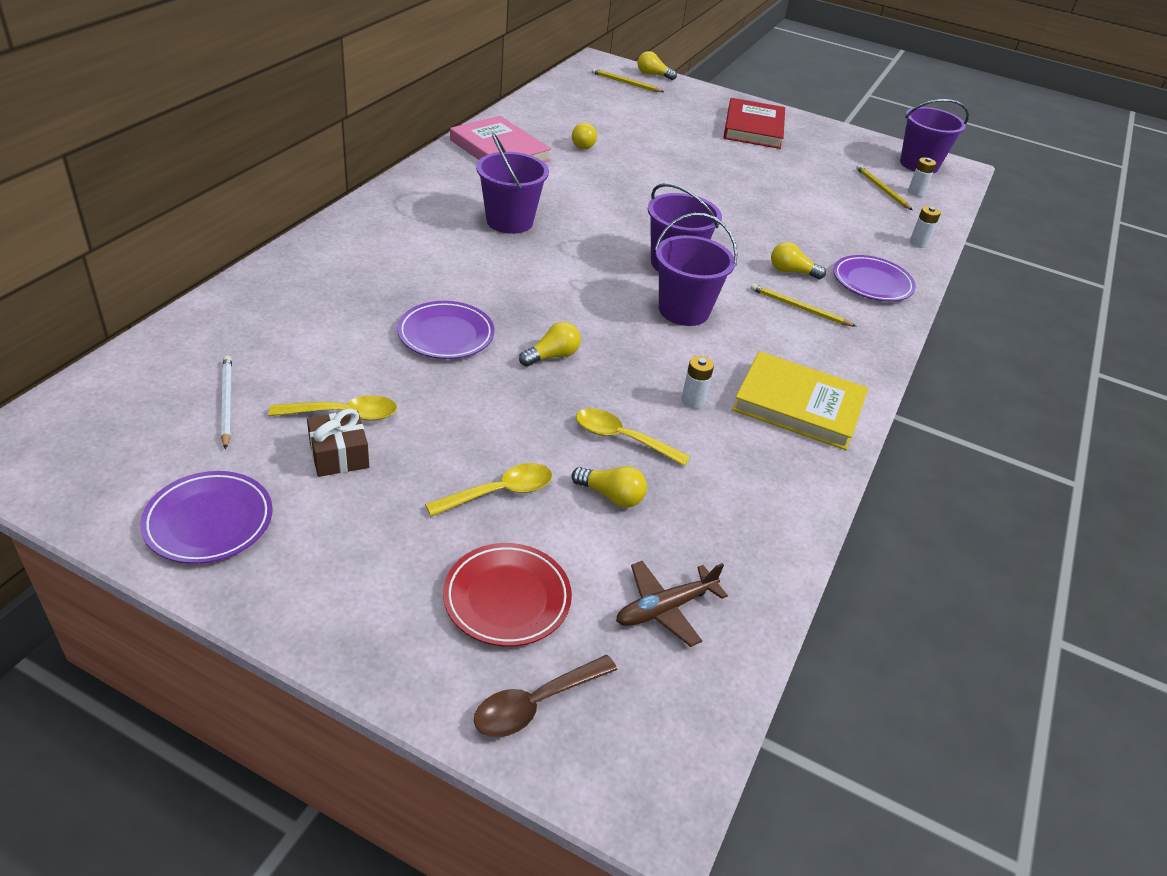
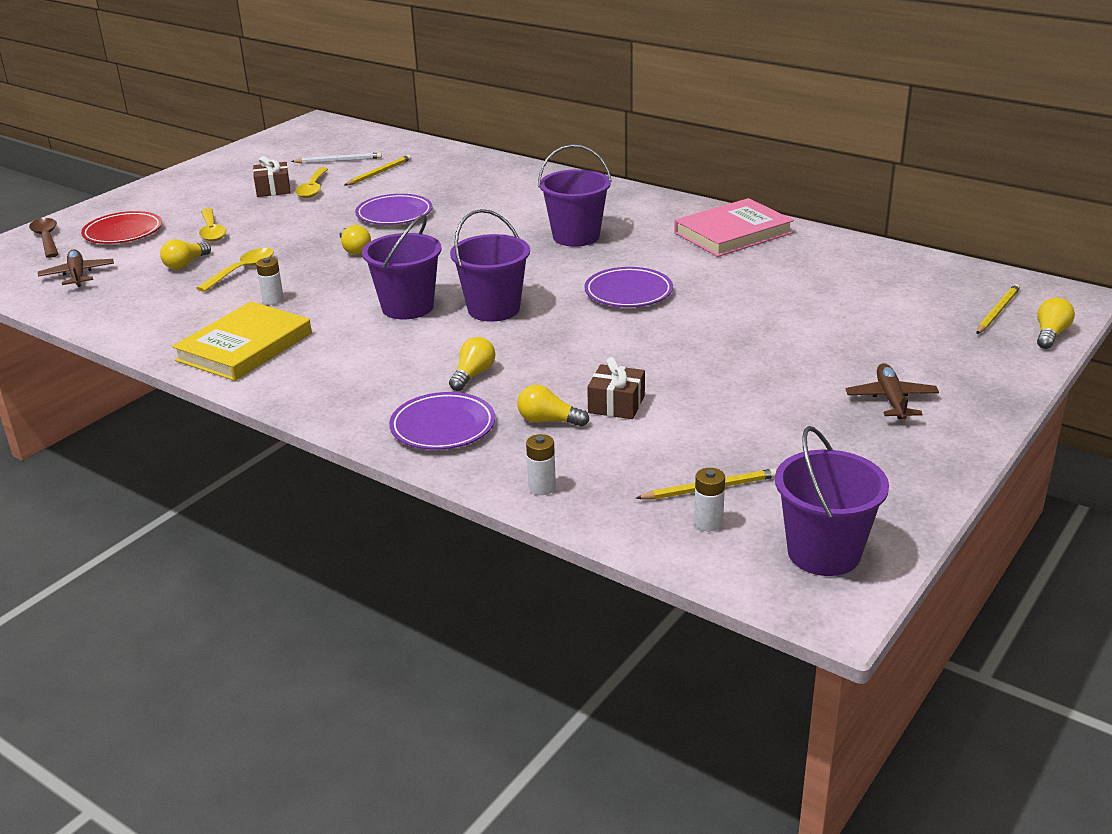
camera: 105 degrees right, 10 degrees down
(209, 522) = (235, 165): purple plate -> purple plate (628, 293)
(584, 144) = (769, 276): yellow light bulb -> yellow light bulb (548, 421)
(753, 128) = (891, 400): red book -> brown plane
(799, 308) = (399, 369): yellow pencil -> yellow pencil (379, 173)
(804, 214) = (616, 404): none -> brown gift

